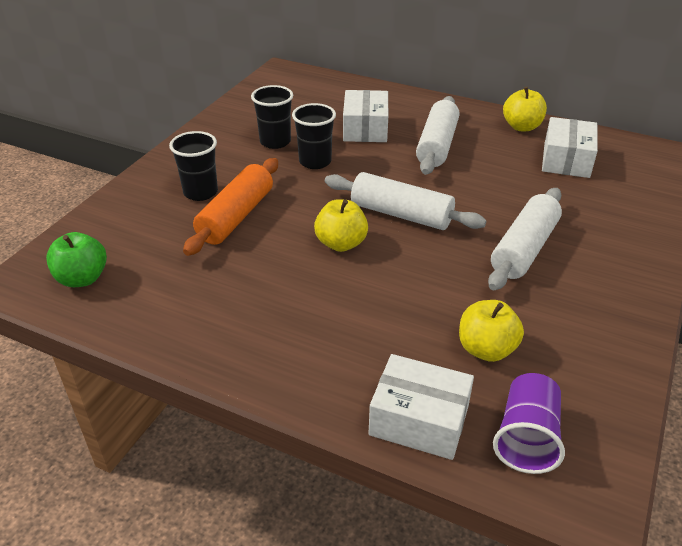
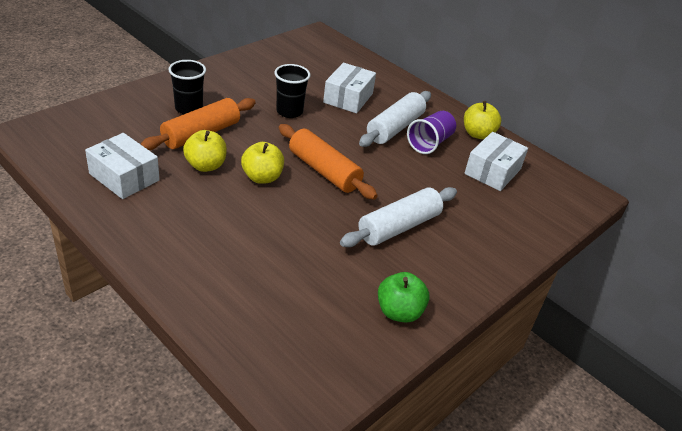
camera: 15 degrees right, 0 degrees up
(82, 278) = (67, 143): green apple -> green apple (399, 312)
(275, 142) = (271, 88): black cup -> none
(401, 214) = (324, 171): white rolling pin -> orange rolling pin
(419, 420) = (222, 315): white box -> white box (124, 177)
(486, 349) = (309, 286): yellow apple -> yellow apple (206, 165)
(526, 438) = (289, 355): purple cup -> purple cup (430, 143)

